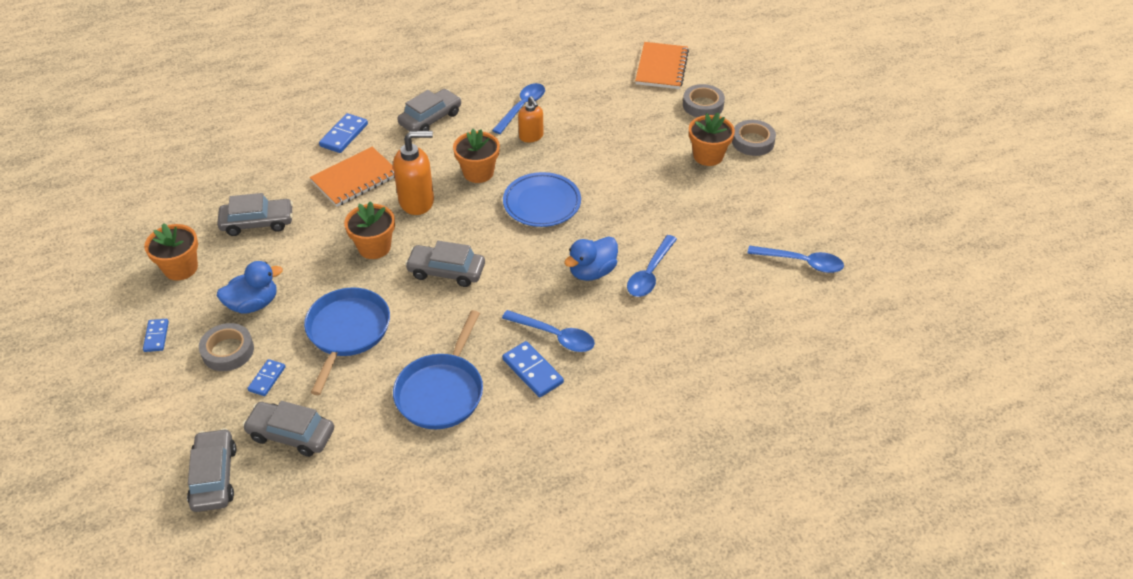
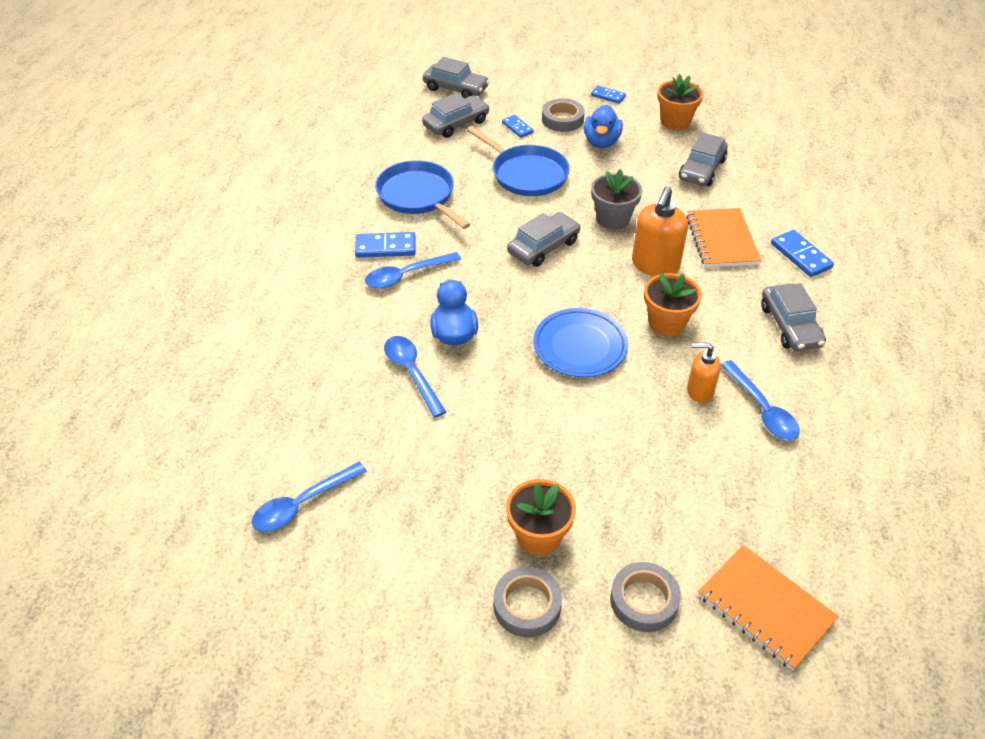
camera: 125 degrees right, 0 degrees up
(374, 247) = (613, 219): orange flower pot -> grey flower pot

